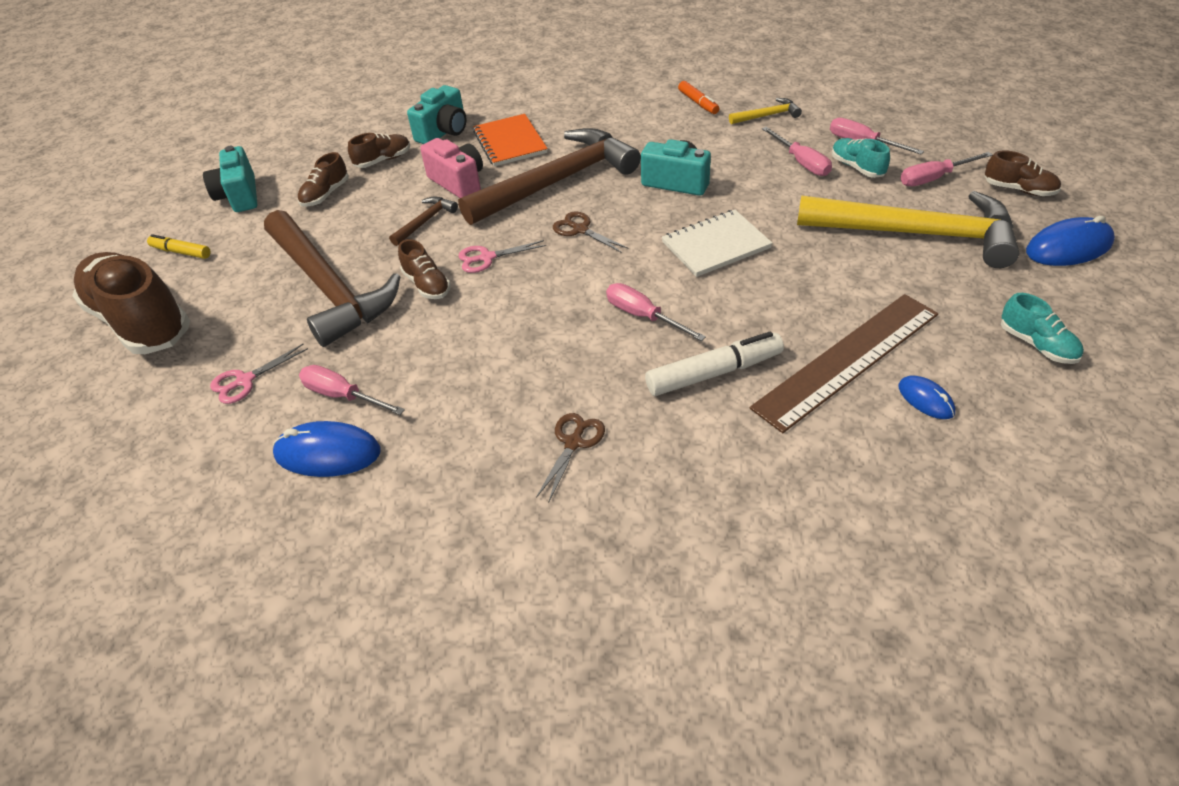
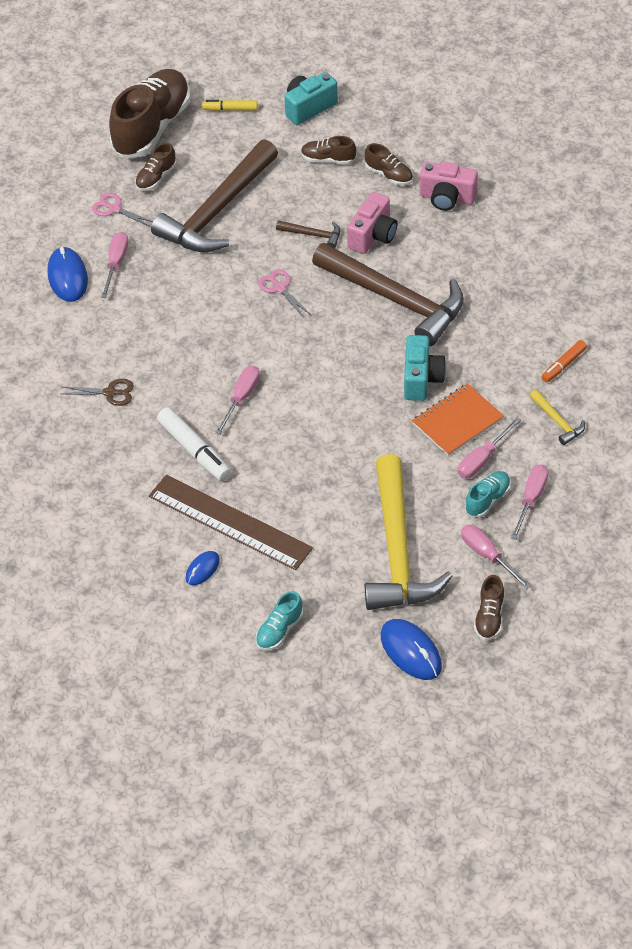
camera: 70 degrees right, 5 degrees up
(181, 252) = (230, 109): yellow marker -> yellow marker turned 90 degrees counterclockwise
(427, 285) = (238, 264): brown shoe -> brown shoe (156, 178)
(444, 132) = (447, 198): turquoise camera -> pink camera
(510, 142) = (446, 249): orange notebook -> orange notebook (457, 421)
(580, 229) = (333, 334): brown scissors -> none
(716, 245) = (340, 423): white notebook -> none

